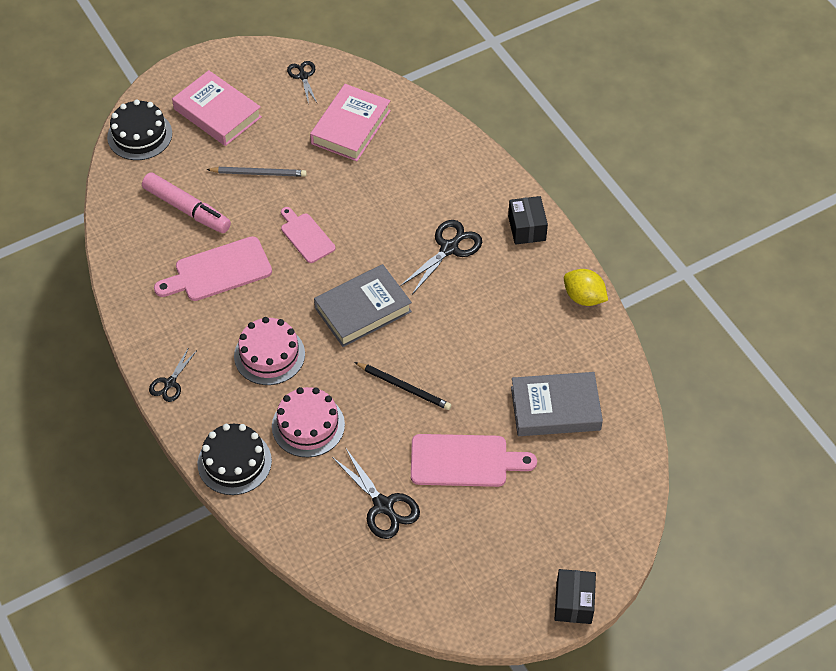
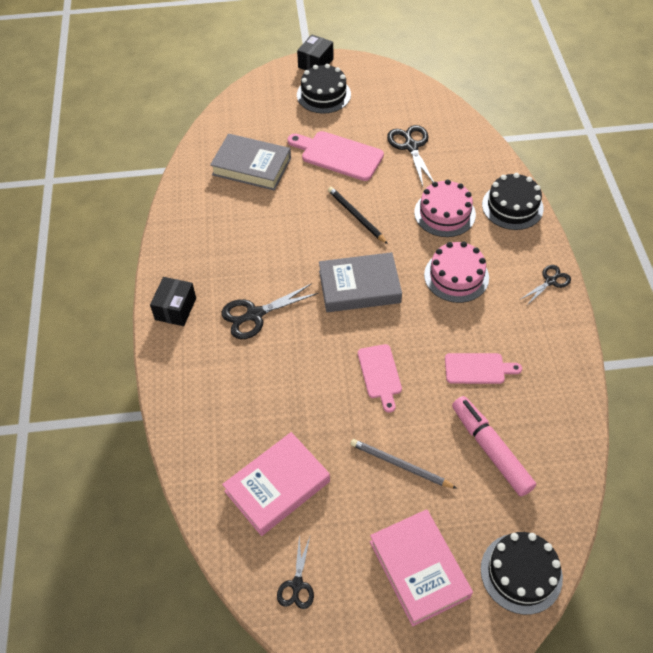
camera: 155 degrees left, 0 degrees up
(218, 271) = (478, 369): pink cutting board -> pink cutting board, size x0.64
(532, 550) = (323, 94): none -> black cake
(584, 297) = (172, 235): yellow lemon -> none

